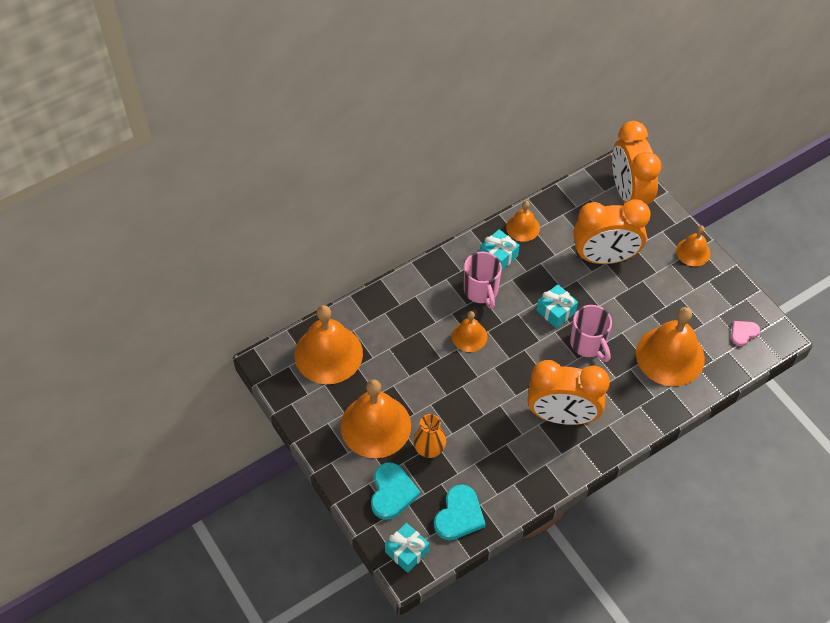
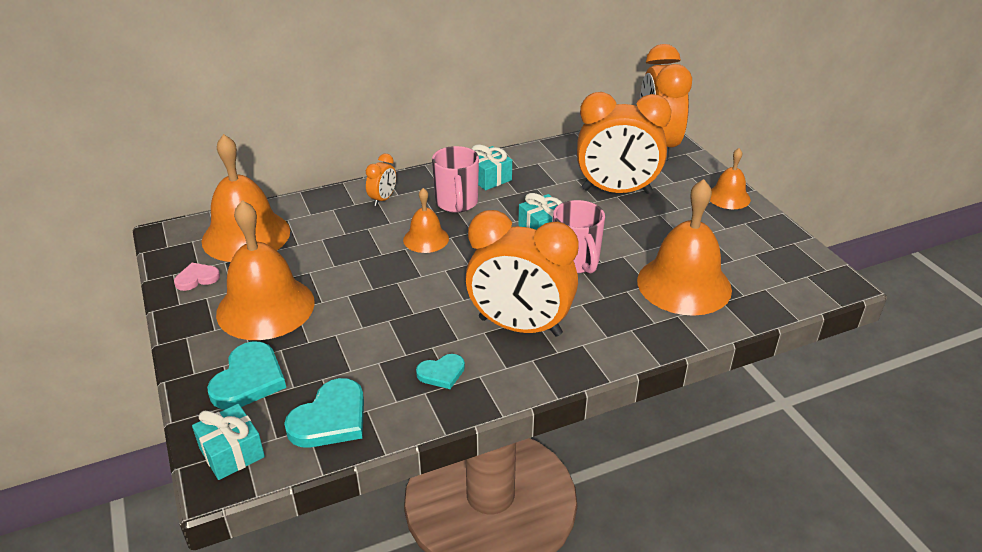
camera: 10 degrees right, 20 degrees down
(420, 295) = (383, 199): none -> orange clock
(429, 449) = (323, 340): orange vase -> none
(520, 466) = (441, 373): none -> turquoise heart
(523, 227) = (525, 159): orange bell -> none
(743, 333) = (788, 274): pink heart -> pink heart (197, 278)

